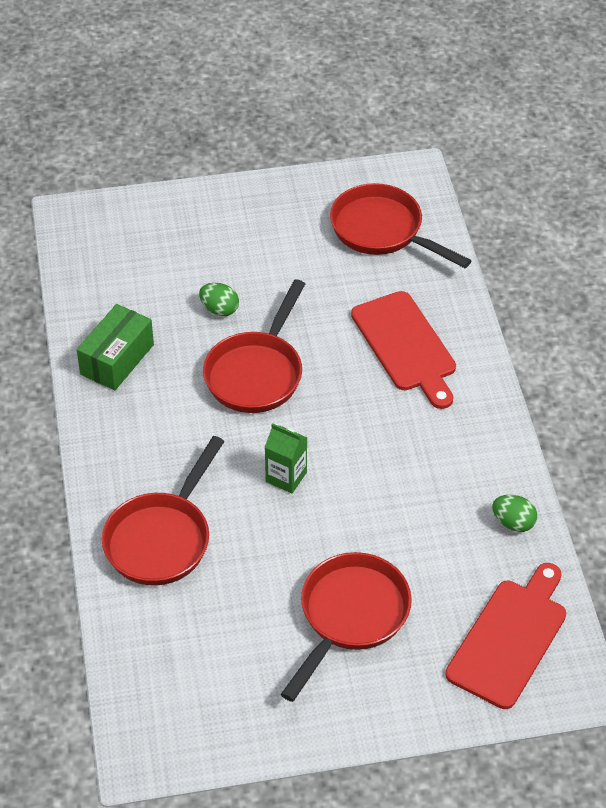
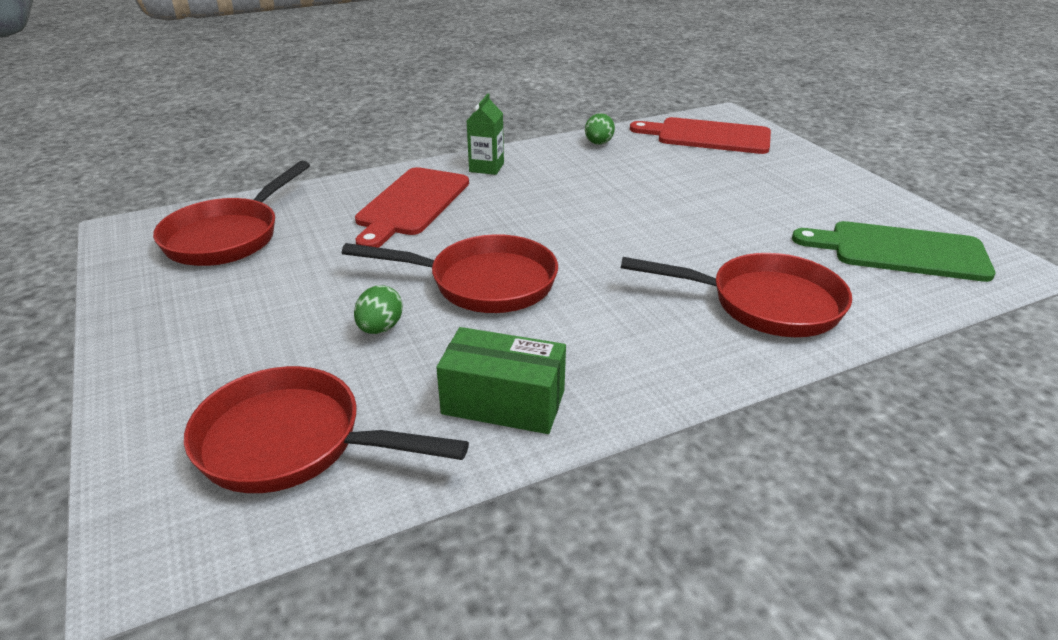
camera: 105 degrees left, 15 degrees down
(199, 681) = (900, 251): none -> green cutting board
(286, 477) = (623, 243): green carton -> green carton (486, 167)
(350, 616) = (751, 193): red pan -> red pan (292, 443)
(406, 346) = (411, 204): red cutting board -> red cutting board turned 150 degrees clockwise

